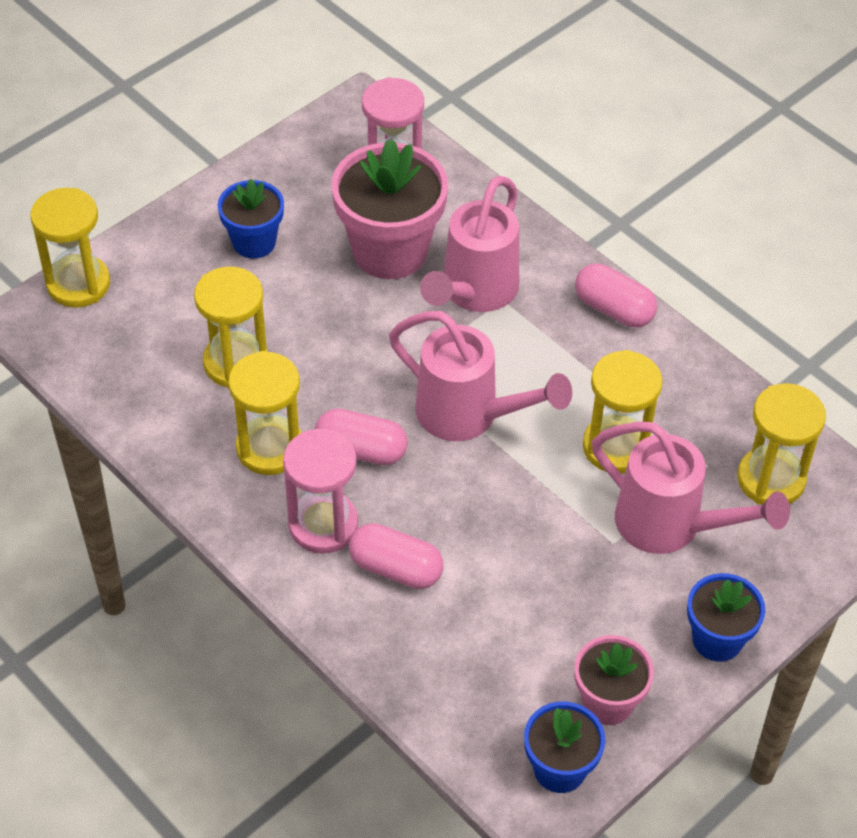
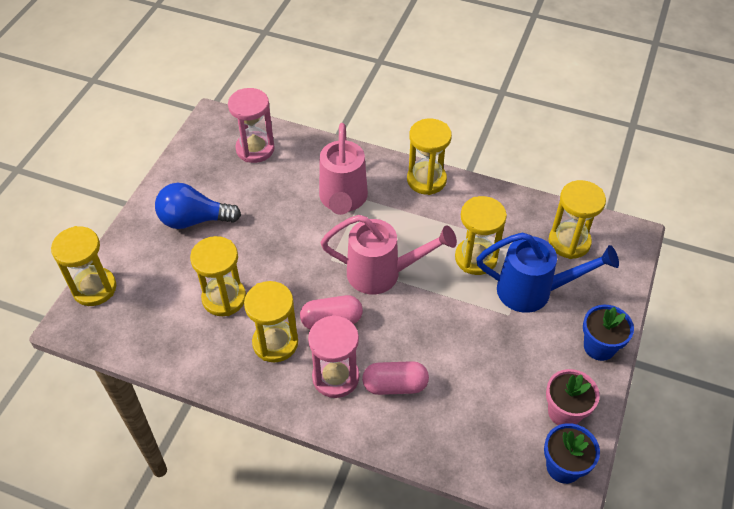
camera: 25 degrees left, 0 degrees up
(254, 242) = (194, 220): blue flower pot -> blue light bulb
(390, 251) = (279, 194): pink flower pot -> none
(613, 309) = (426, 180): pink capsule -> yellow hourglass
(671, 526) = (534, 291): pink watering can -> blue watering can

